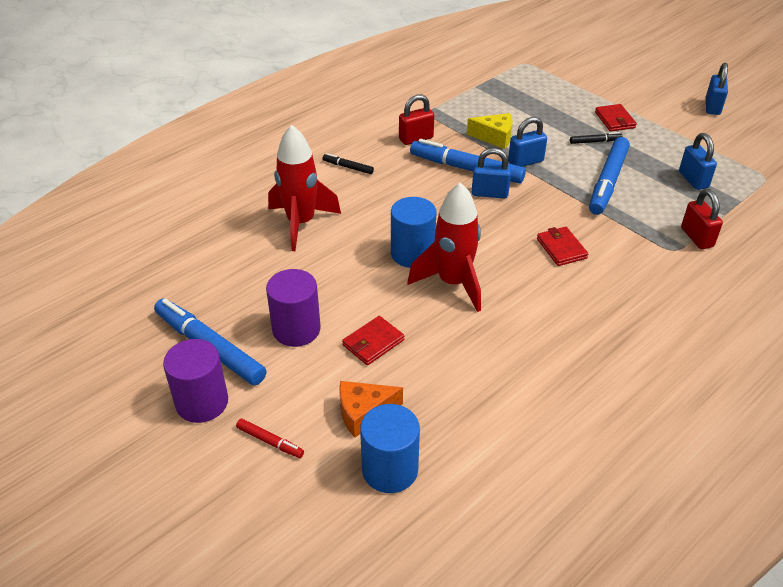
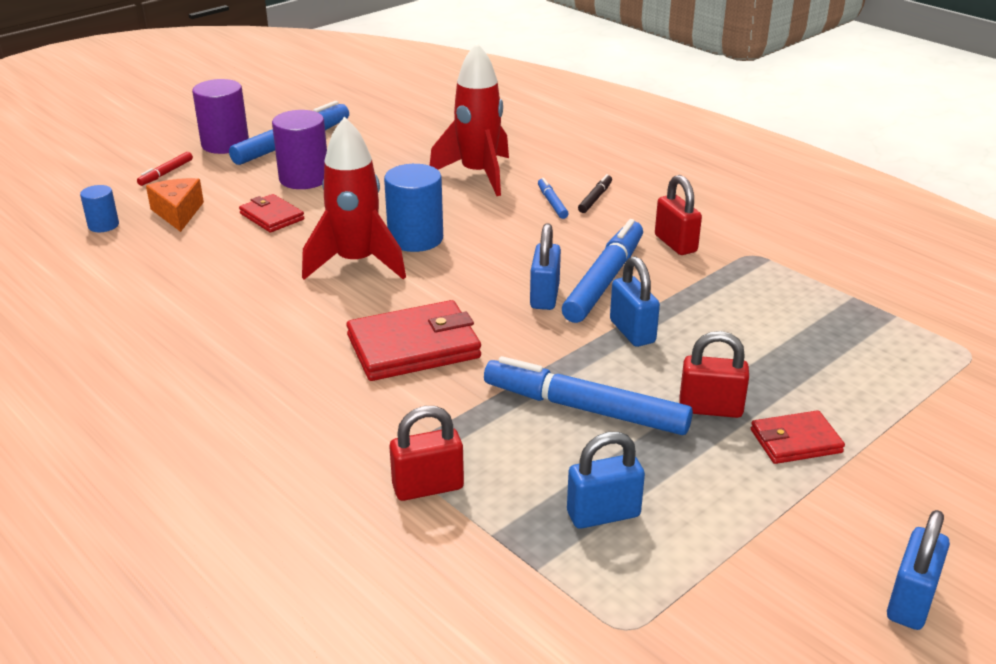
camera: 90 degrees right, 10 degrees down
(354, 187) = (552, 203): none -> blue marker
(390, 470) = (103, 225): blue cylinder -> blue cylinder, size x0.55
(494, 137) = (697, 308): yellow cheese -> none
(561, 248) = (413, 347): red wallet -> red wallet, size x1.73
(595, 141) = (710, 408): black marker -> red padlock
(712, 107) = (910, 601): blue padlock -> blue padlock turned 75 degrees counterclockwise

